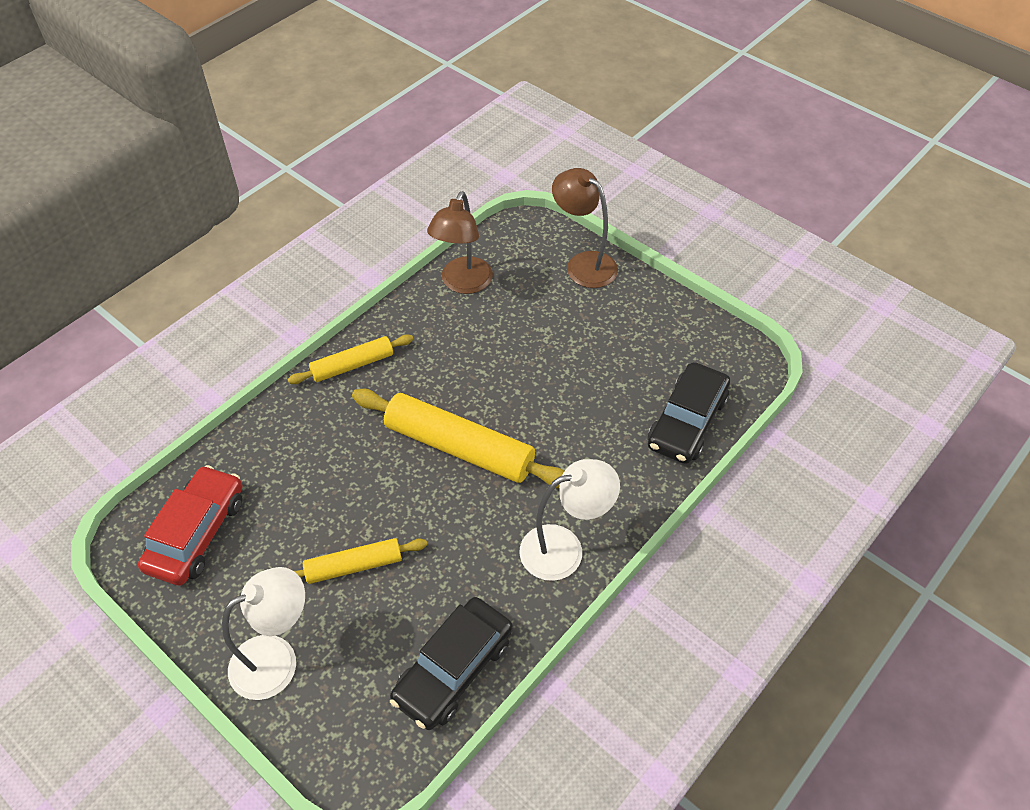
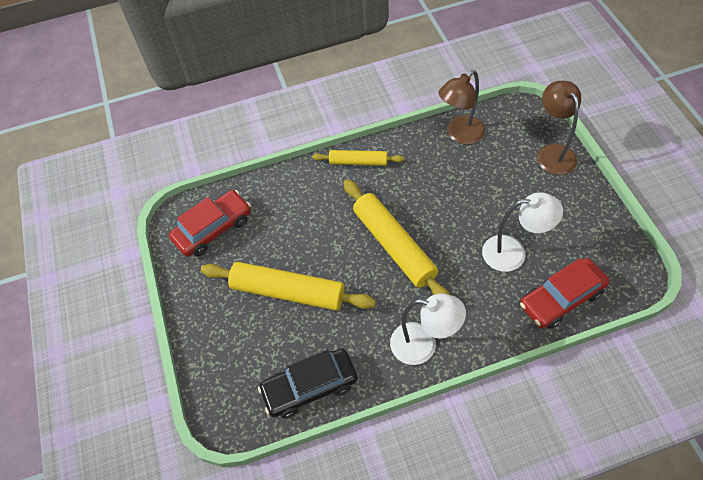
camera: 35 degrees right, 5 degrees up
(277, 659) = (215, 327): white lamp -> white lamp (513, 252)
(354, 566) = (288, 292): yellow rolling pin -> yellow rolling pin, size x1.74
(687, 422) = (561, 298): black car -> red car

